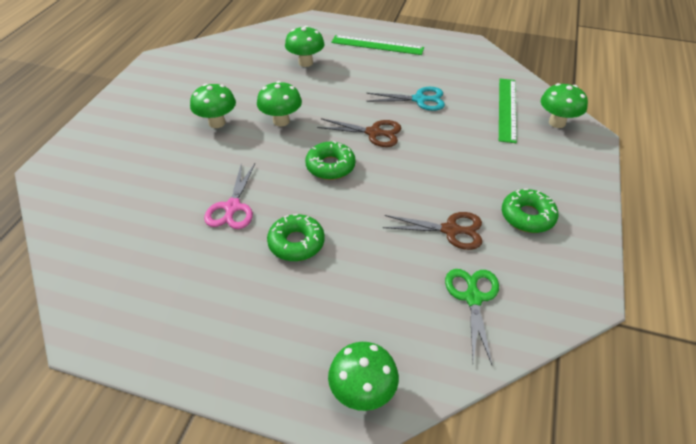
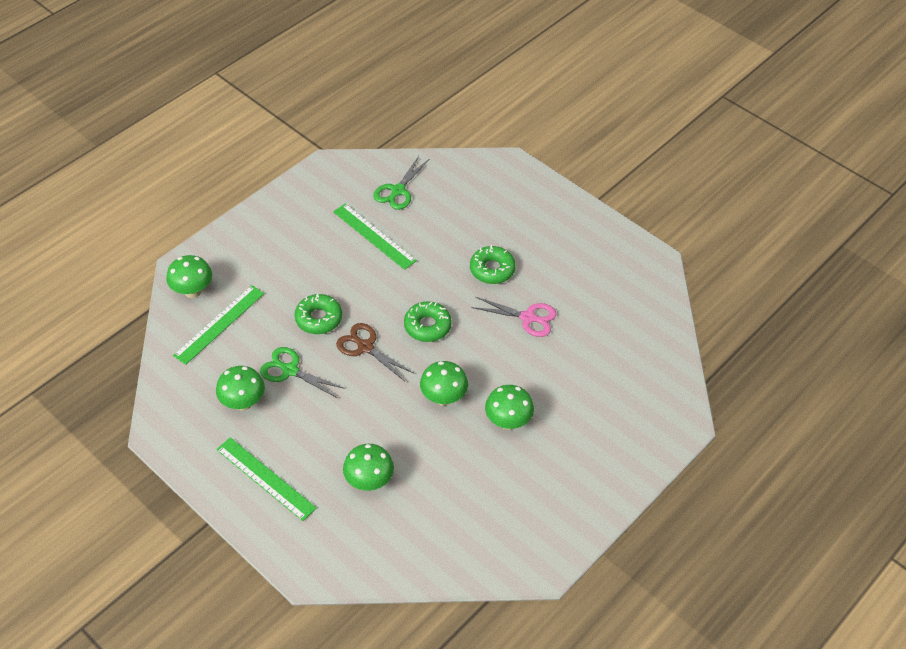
camera: 155 degrees left, 5 degrees up
(232, 207) = (528, 318): pink scissors -> pink scissors turned 75 degrees clockwise
(362, 393) = (499, 171): green mushroom -> green mushroom (243, 403)
(420, 99) = (290, 370): turquoise scissors -> green scissors
(451, 230) = (374, 236): brown scissors -> green ruler
(527, 216) = (310, 224): green donut -> green donut (319, 318)

